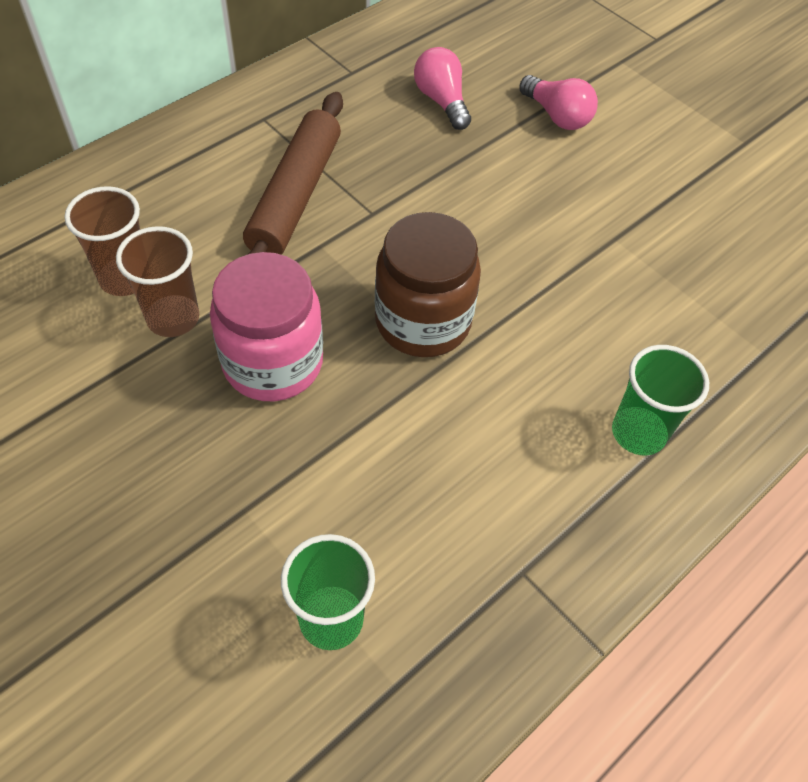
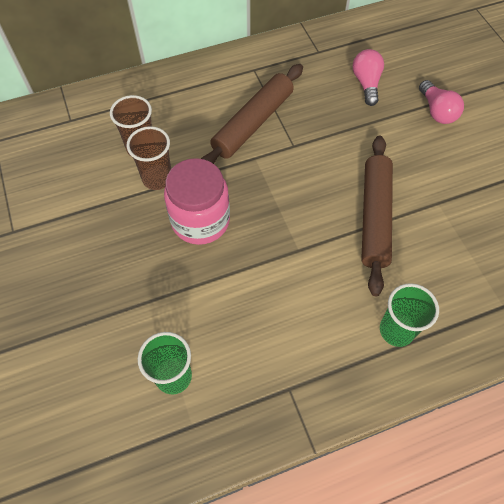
camera: 25 degrees right, 5 degrees up
(423, 321) = (295, 221): brown jar -> none
(536, 283) = (375, 217): none -> brown rolling pin

